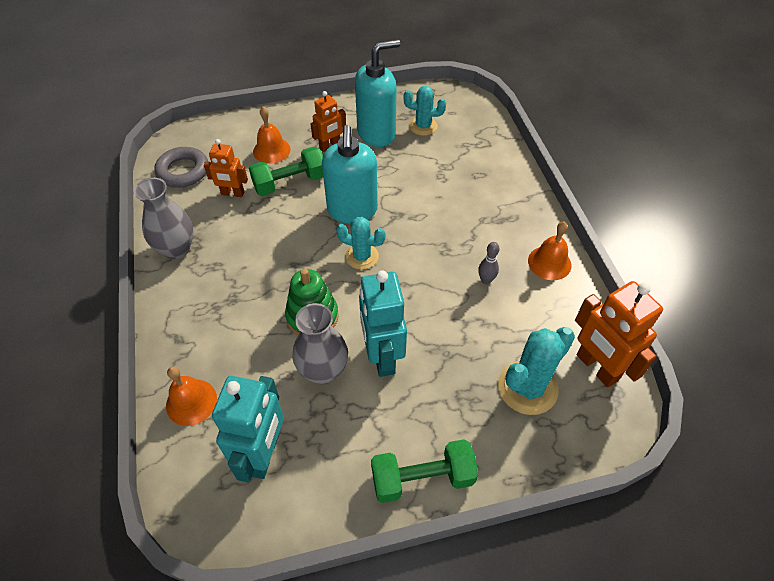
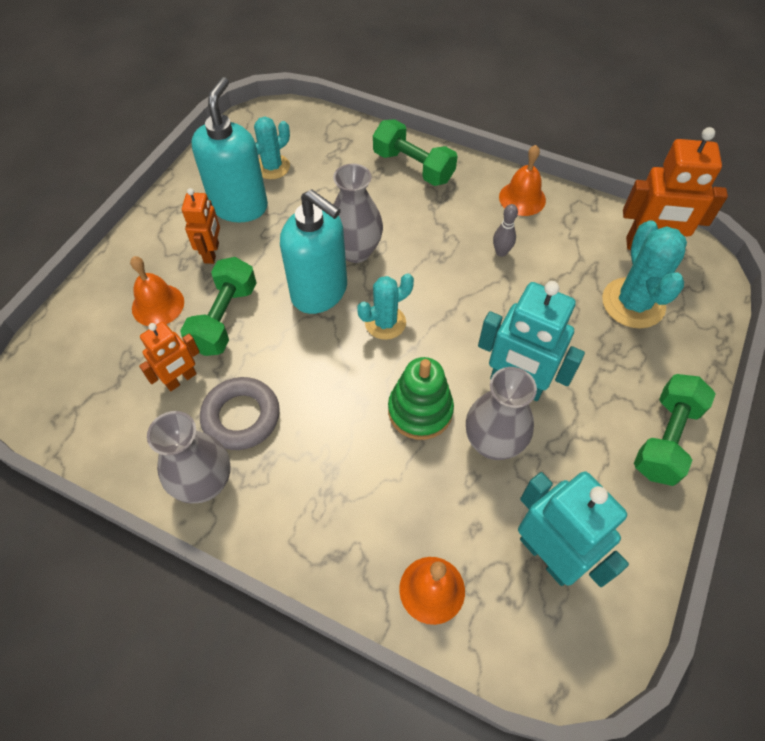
camera: 50 degrees left, 5 degrees up
(183, 171) = (90, 407): grey ring -> grey ring (241, 417)
(402, 206) = (356, 251): none -> grey vase
(505, 188) = (413, 167): none -> green dumbbell

